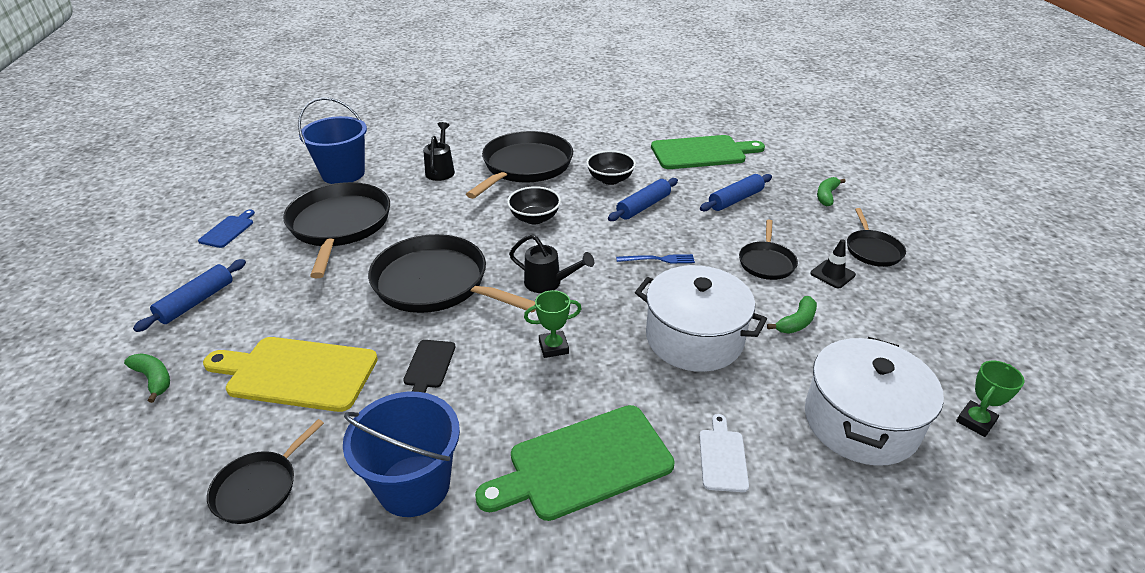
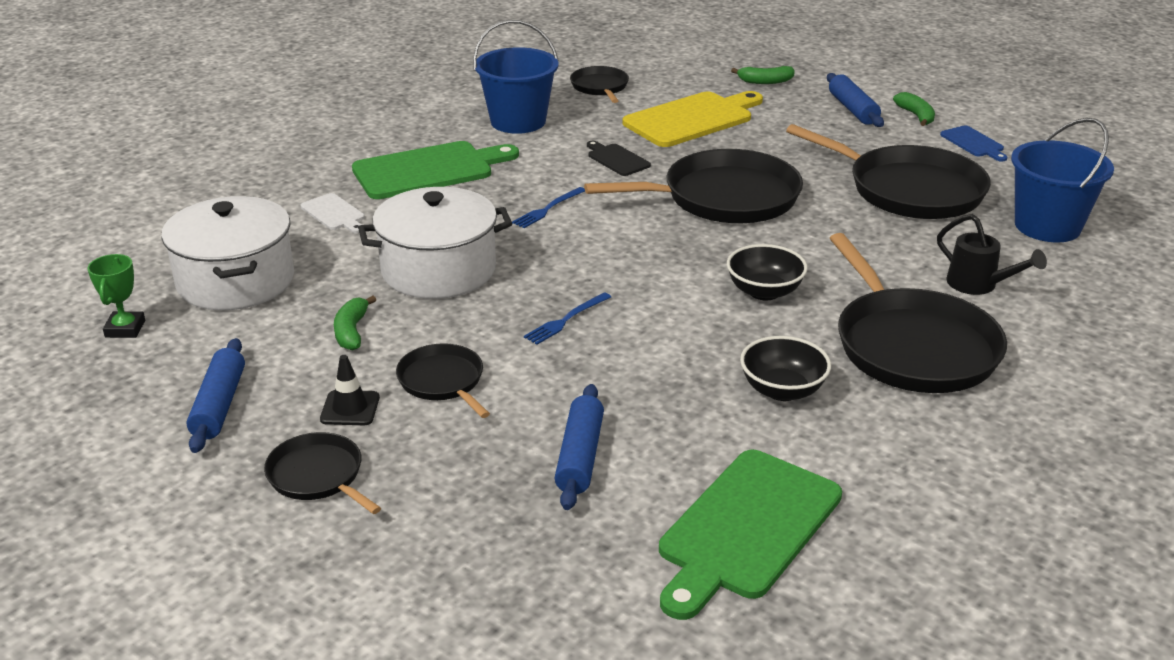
camera: 135 degrees right, 5 degrees down
(548, 283) = (633, 245): black watering can -> none
(553, 347) = (548, 209): green trophy -> blue fork
(583, 463) = (429, 170): green cutting board -> green cutting board turned 45 degrees clockwise
(643, 206) = (678, 374): blue rolling pin -> blue rolling pin (219, 405)
(826, 196) = (455, 549): green banana -> green banana (916, 116)

